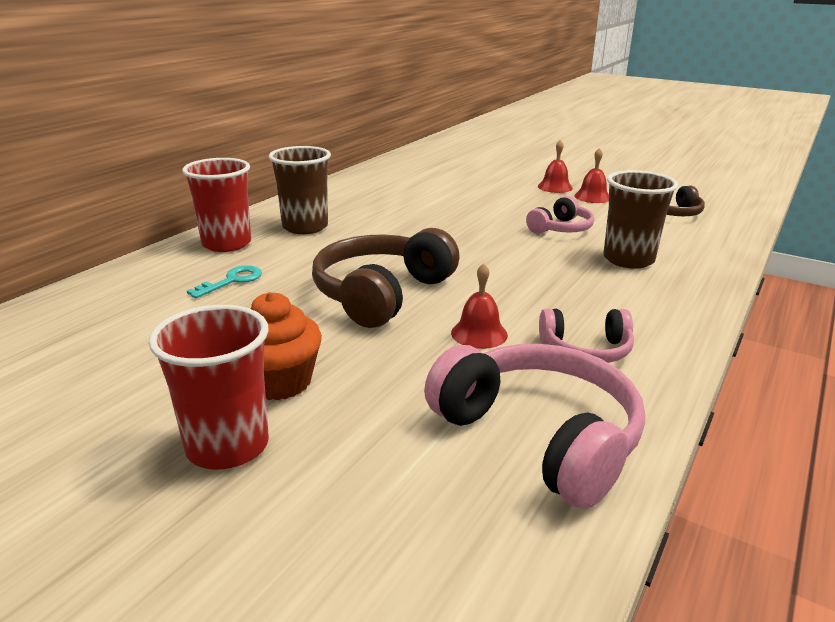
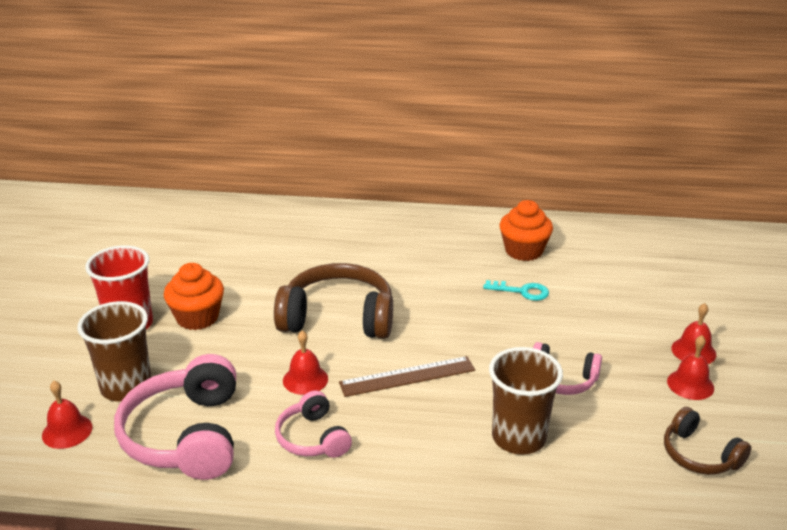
camera: 65 degrees right, 5 degrees up
(226, 244) = (369, 225): red cup -> none
(232, 281) = (312, 251): turquoise key -> turquoise key (522, 291)
(305, 227) = (430, 244): brown cup -> brown cup (126, 387)
(367, 199) = (523, 251): none -> orange cupcake
(465, 562) = (67, 431): none -> red bell
(513, 282) = (407, 376): none -> brown ruler
(539, 436) = (186, 435): pink headphones -> pink headphones turned 150 degrees clockwise

